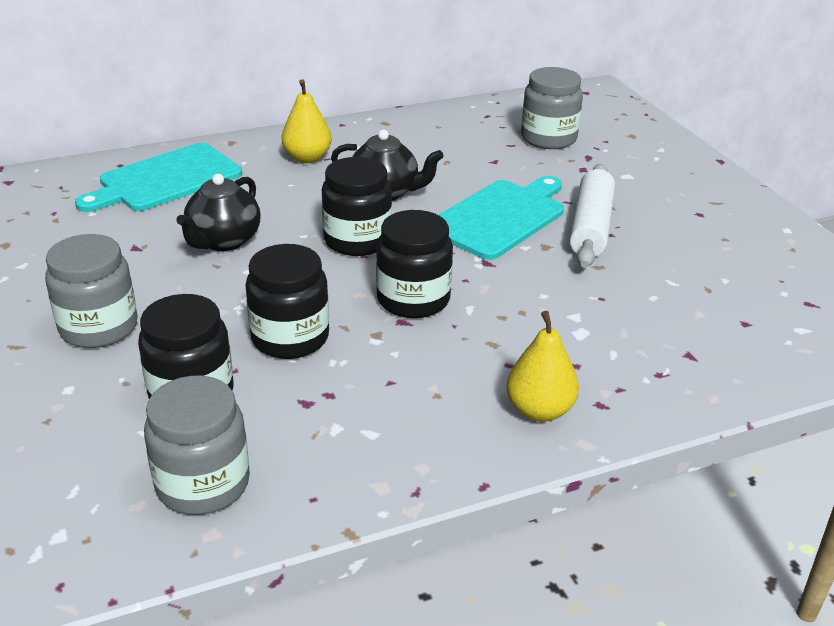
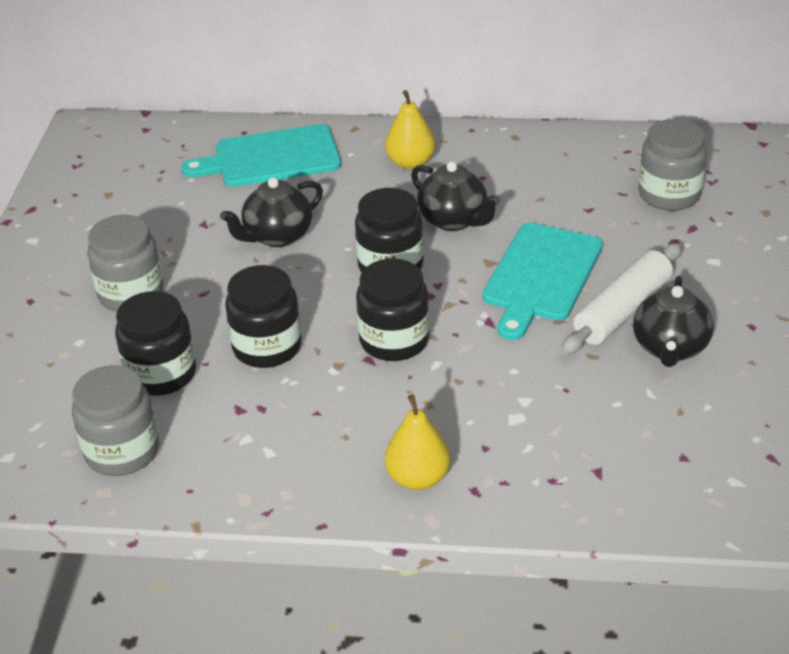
camera: 30 degrees right, 5 degrees up
(500, 217) = (541, 276): turquoise cutting board -> turquoise cutting board turned 135 degrees clockwise
(655, 245) = (670, 348): none -> black teapot

